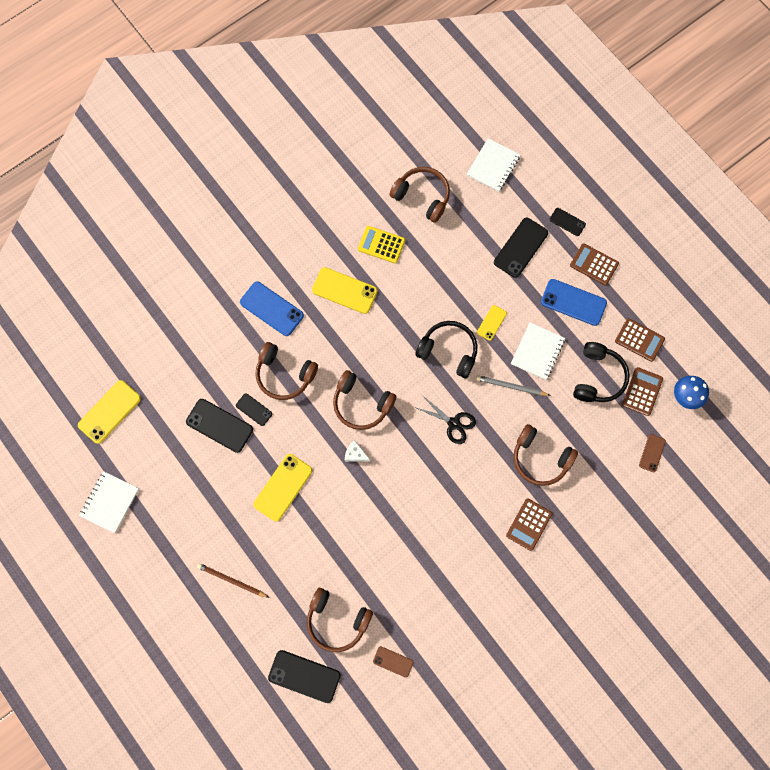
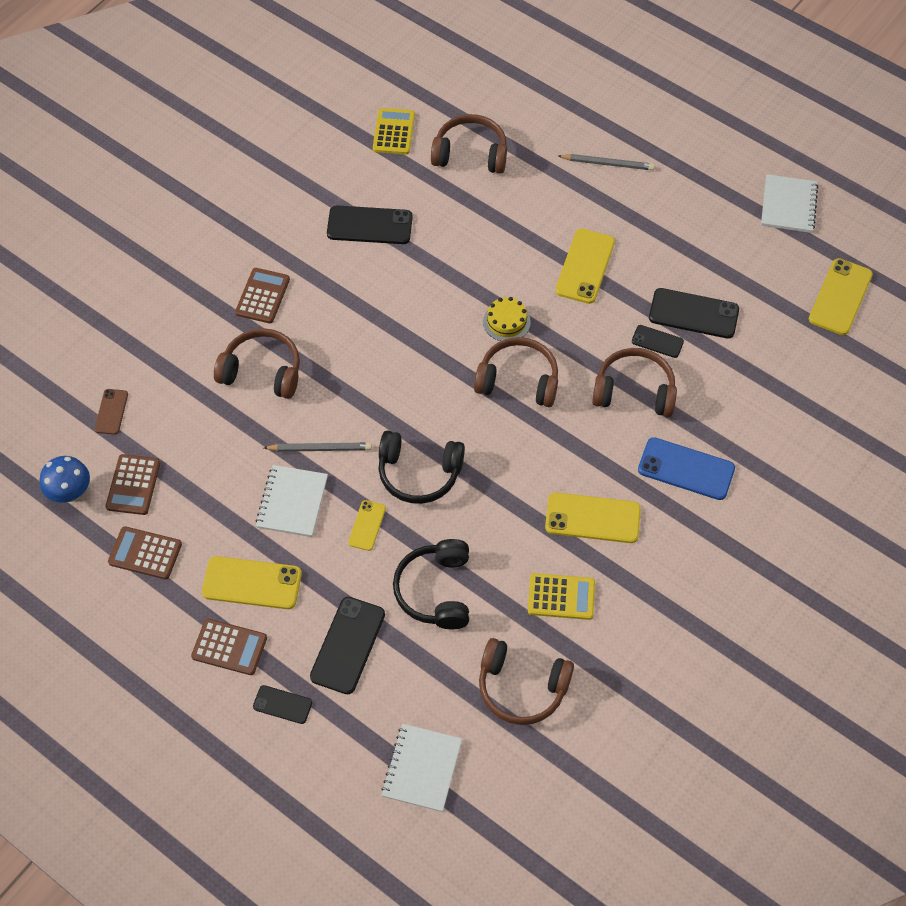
camera: 165 degrees right, 15 degrees down
(232, 581) = (607, 163): brown pencil -> grey pencil
(304, 676) = (490, 99): black phone -> black phone (369, 225)
(355, 454) = (506, 322): white cheese -> yellow cake
(393, 661) = (393, 132): brown phone -> yellow calculator
(453, 423) = (388, 386): black scissors -> none
(573, 302) = (252, 583): blue phone -> yellow phone
(598, 377) = (199, 489): black headphones -> black headphones (435, 590)

